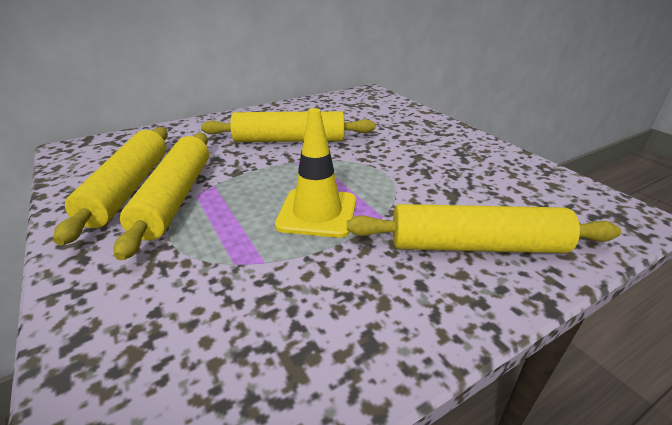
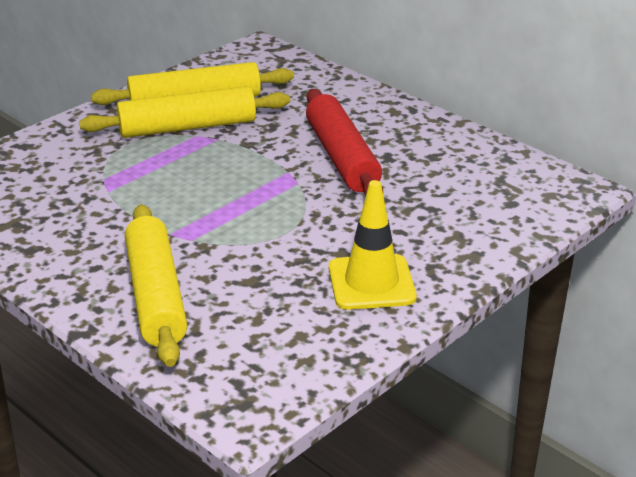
camera: 75 degrees right, 0 degrees up
(289, 140) = (341, 157): yellow rolling pin -> red rolling pin
(317, 213) = (185, 203): yellow traffic cone -> yellow traffic cone (371, 283)

